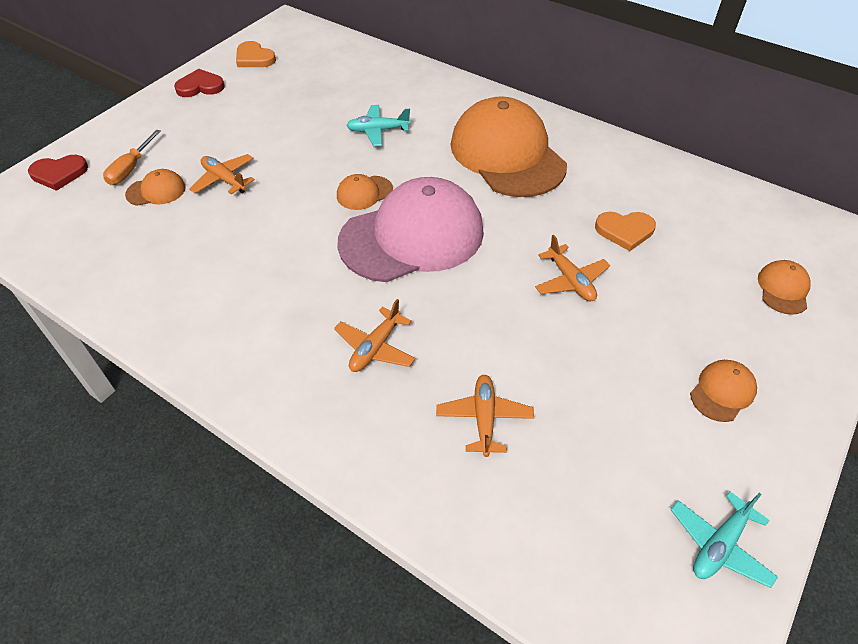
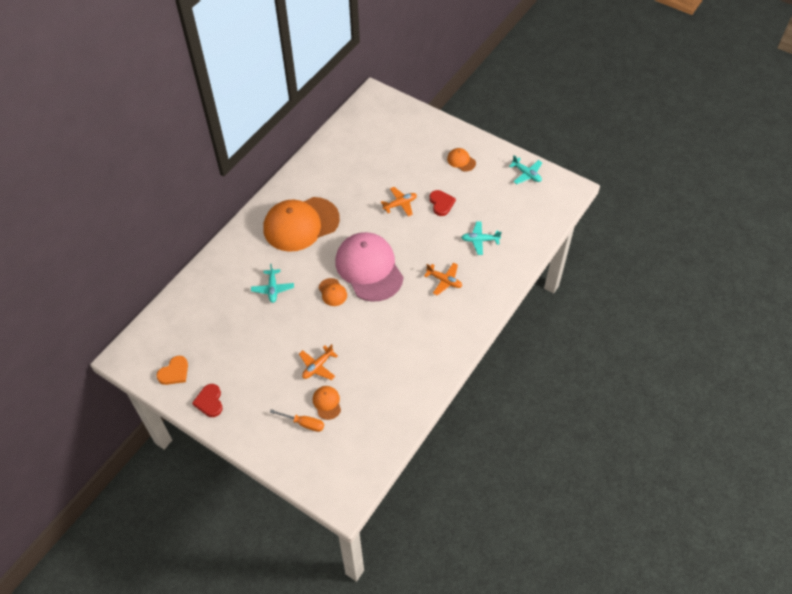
camera: 90 degrees left, 5 degrees up
(59, 174) = (307, 467): red heart -> red heart (441, 203)
(484, 418) = (480, 240): orange plane -> turquoise plane
(625, 231) = (365, 179): orange heart -> none
(783, 289) = (404, 129): orange cap -> none

